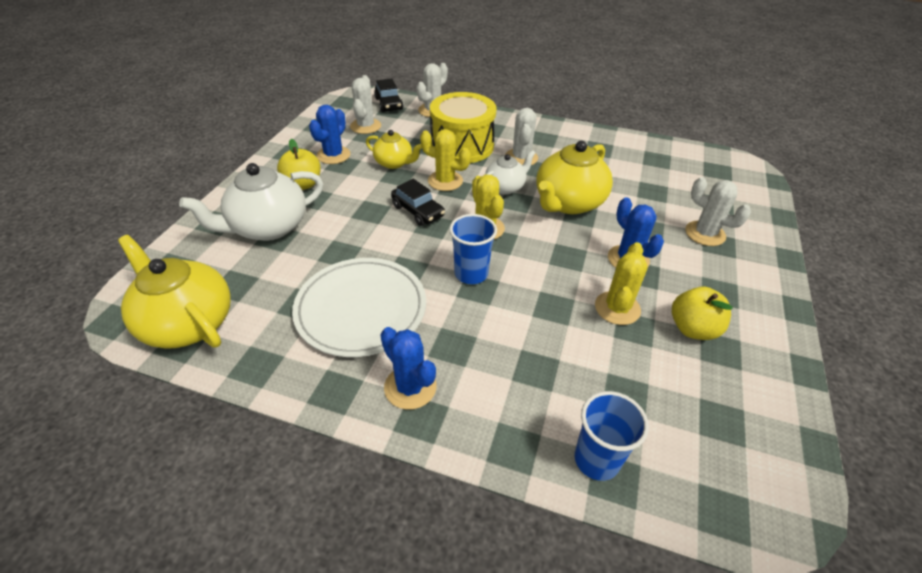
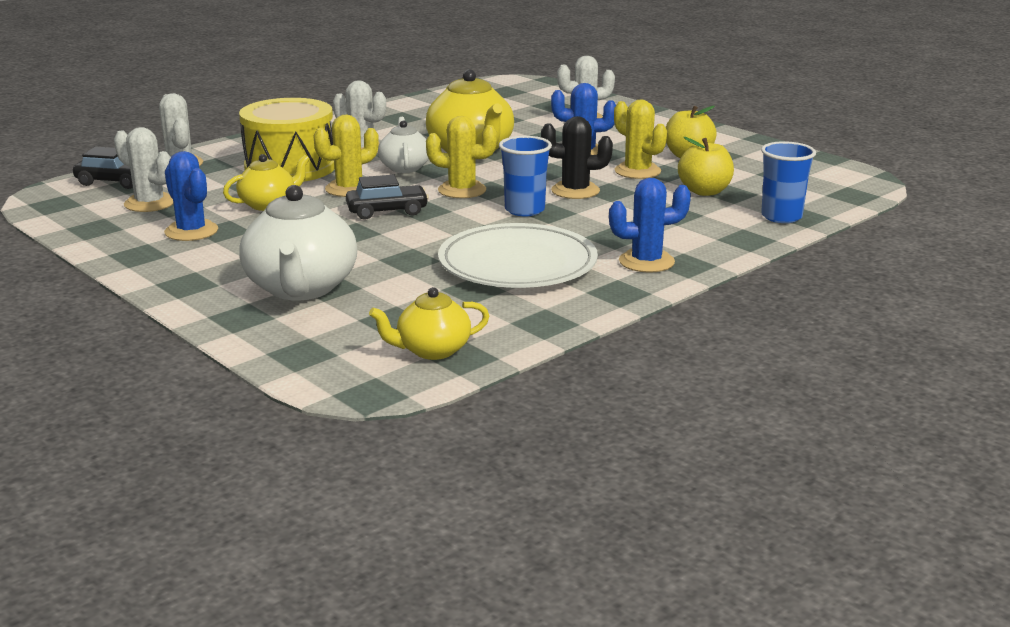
camera: 60 degrees left, 20 degrees down
(188, 323) = (432, 350): yellow teapot -> yellow teapot, size x0.58
(303, 184) = (233, 257): yellow apple -> yellow apple (704, 191)
(535, 286) = (575, 191): none -> black cactus

